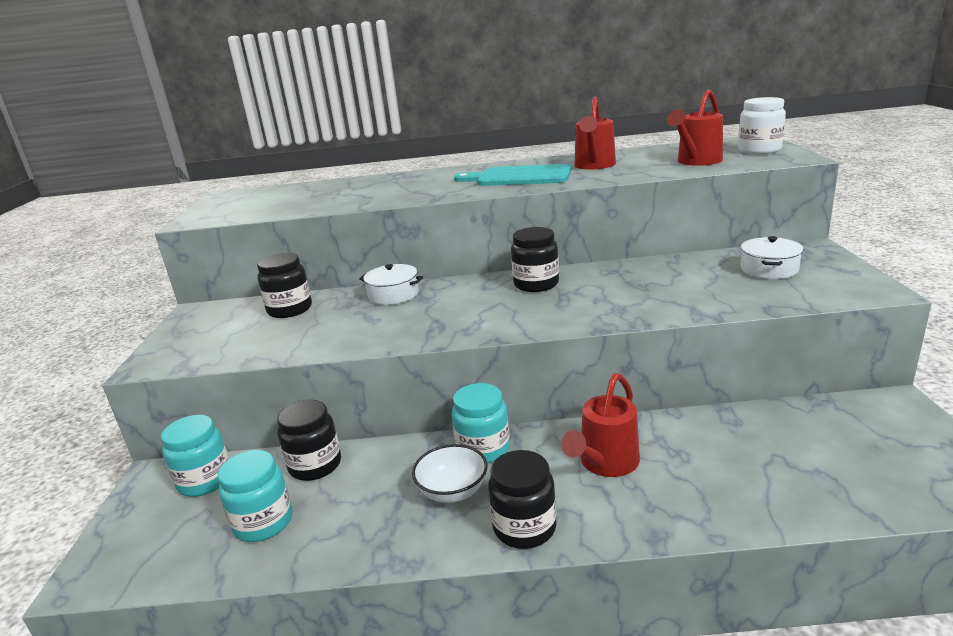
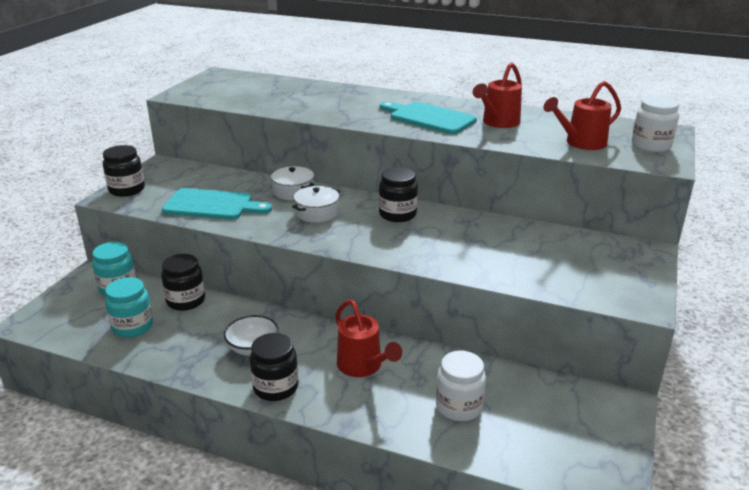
camera: 20 degrees right, 5 degrees up
(290, 309) = (218, 182): black jar -> black jar (127, 190)
(305, 333) = (212, 205): none -> turquoise cutting board
(483, 449) = (295, 328): turquoise jar -> none
(605, 464) = (363, 366): red watering can -> red watering can turned 90 degrees counterclockwise
(752, 468) = (459, 406): none -> white jar
(769, 269) = (585, 258): white pot -> white pot (317, 213)

